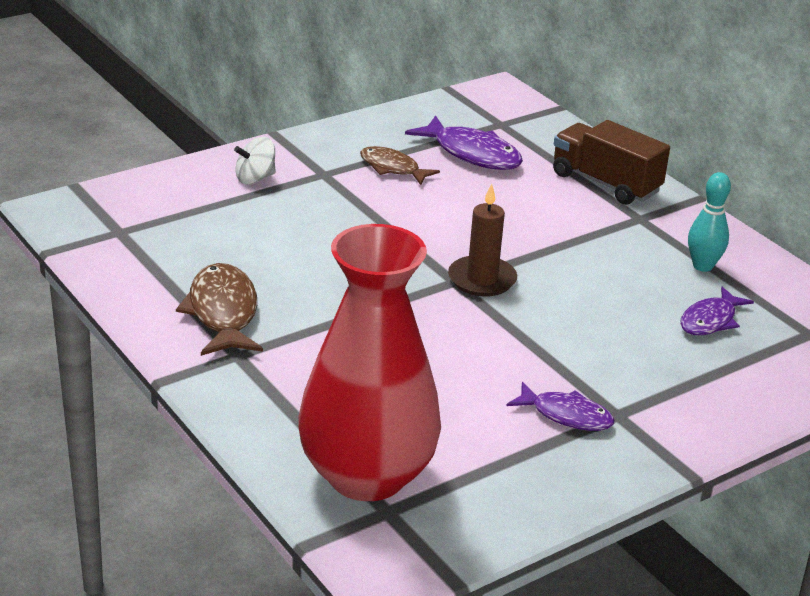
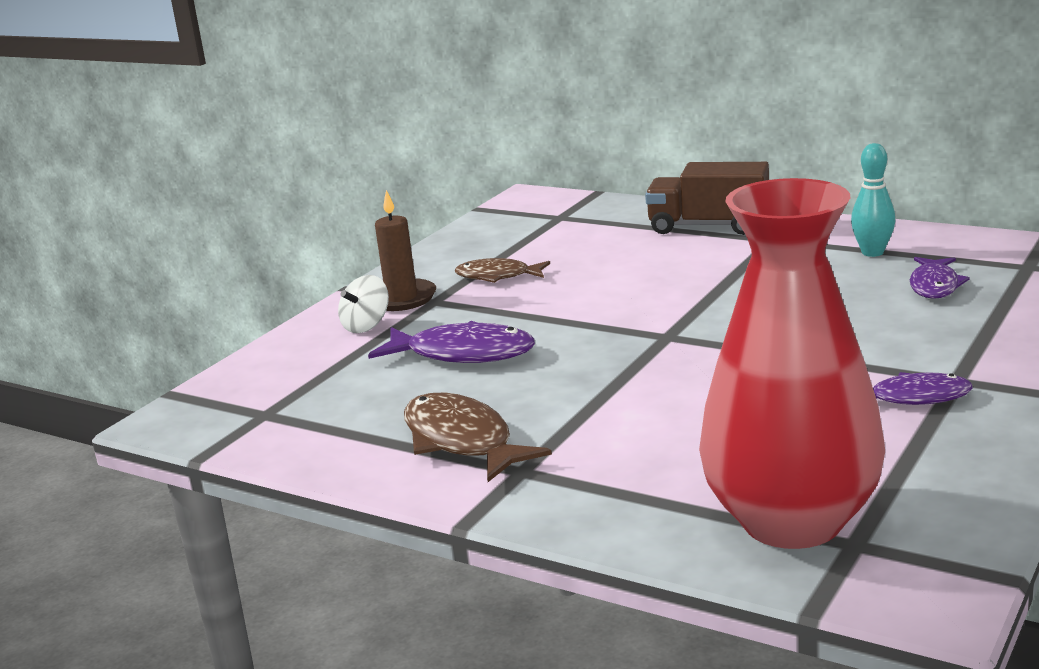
camera: 20 degrees left, 10 degrees down
(472, 154) = (561, 244): purple fish -> purple fish (463, 354)
(482, 279) = (691, 326): brown candle -> brown candle (401, 298)

